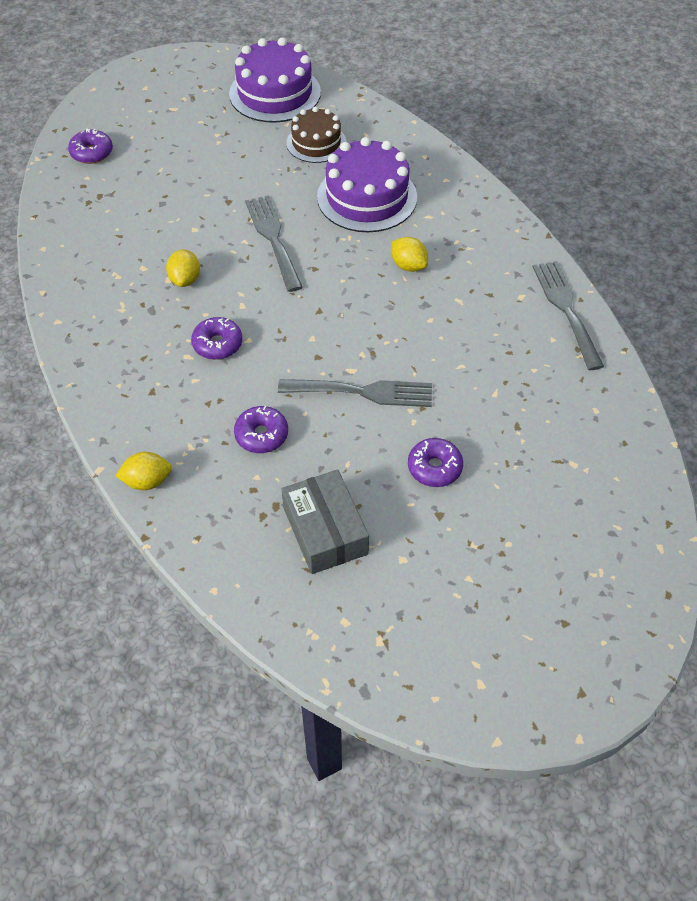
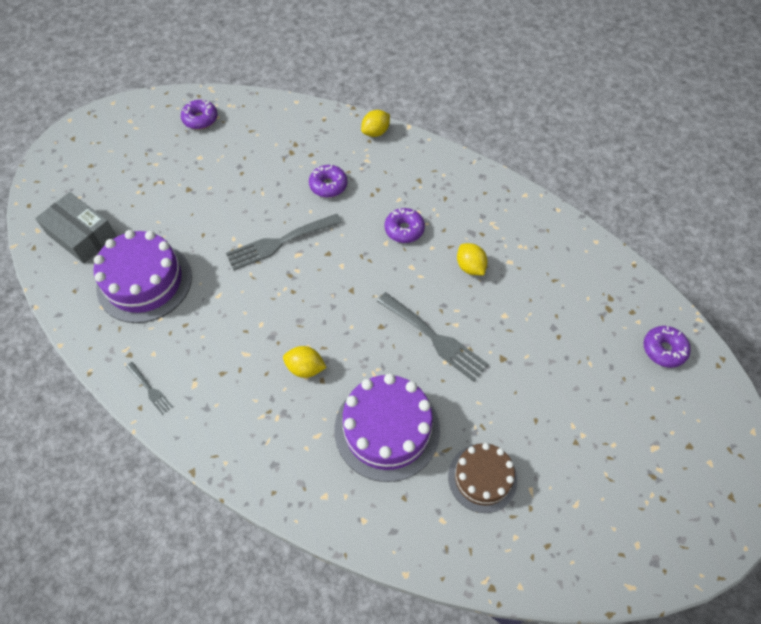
camera: 150 degrees right, 5 degrees up
(275, 93) = (580, 533): purple cake -> purple cake (144, 282)
(325, 530) = (253, 152): grey box -> grey box (81, 235)
(434, 468) = (204, 215): purple donut -> purple donut (200, 119)
(566, 309) = (150, 389): grey fork -> grey fork, size x0.51

